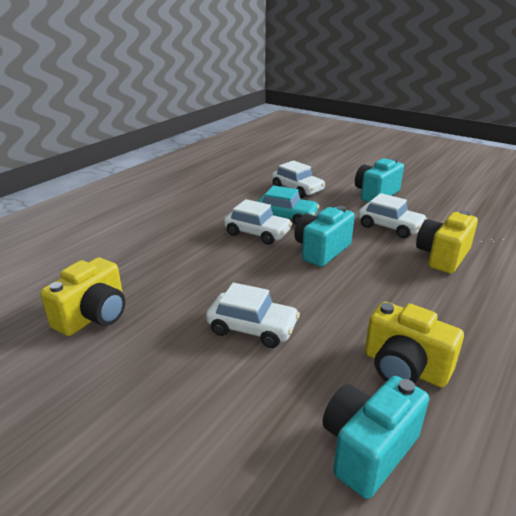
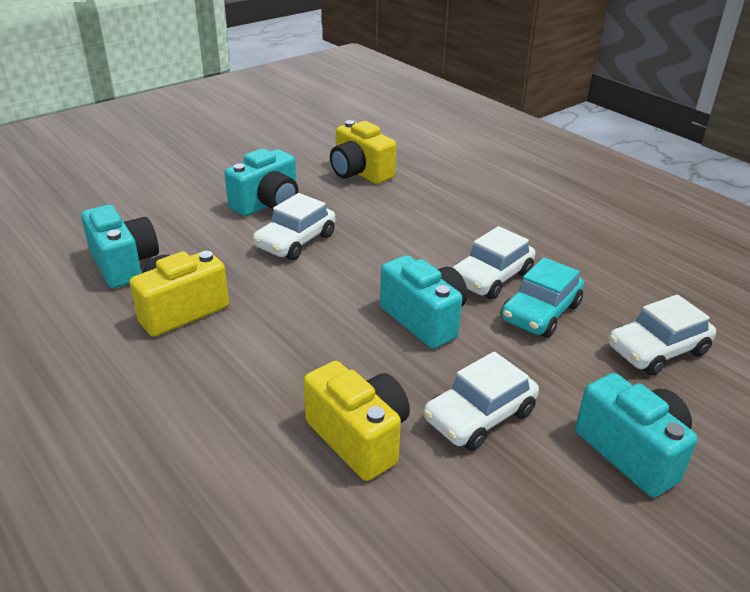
camera: 105 degrees right, 5 degrees up
(183, 367) = (267, 204): none -> turquoise camera

